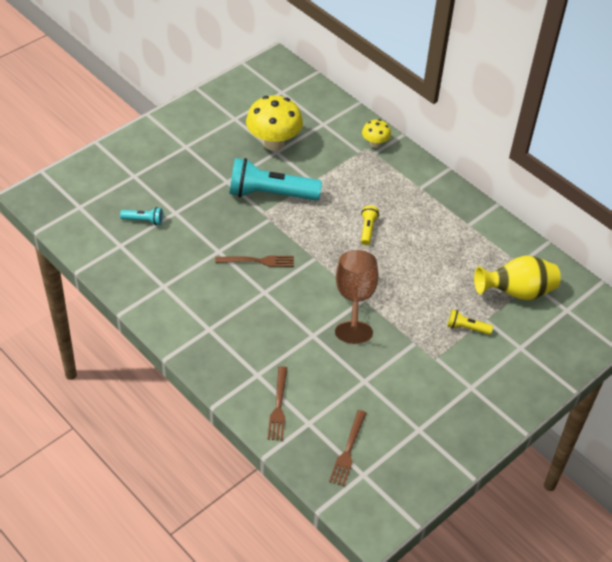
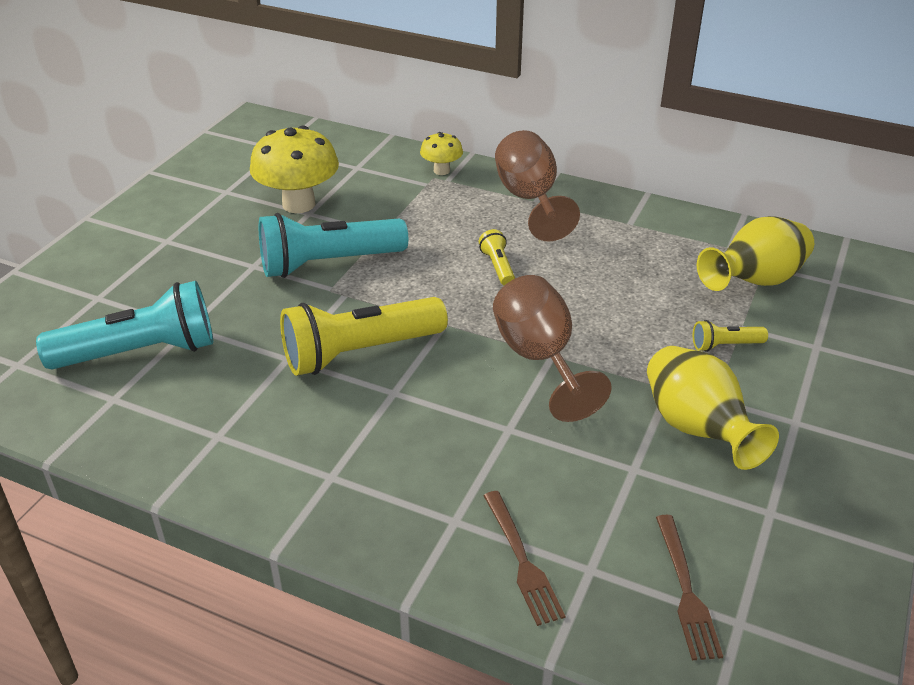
camera: 20 degrees left, 10 degrees down
(144, 220) = (140, 352): turquoise flashlight -> turquoise flashlight, size x2.23
(259, 261) = (360, 352): brown fork -> yellow flashlight
(413, 372) = (697, 429): none -> yellow vase
(417, 185) = (530, 200): none -> brown goblet

